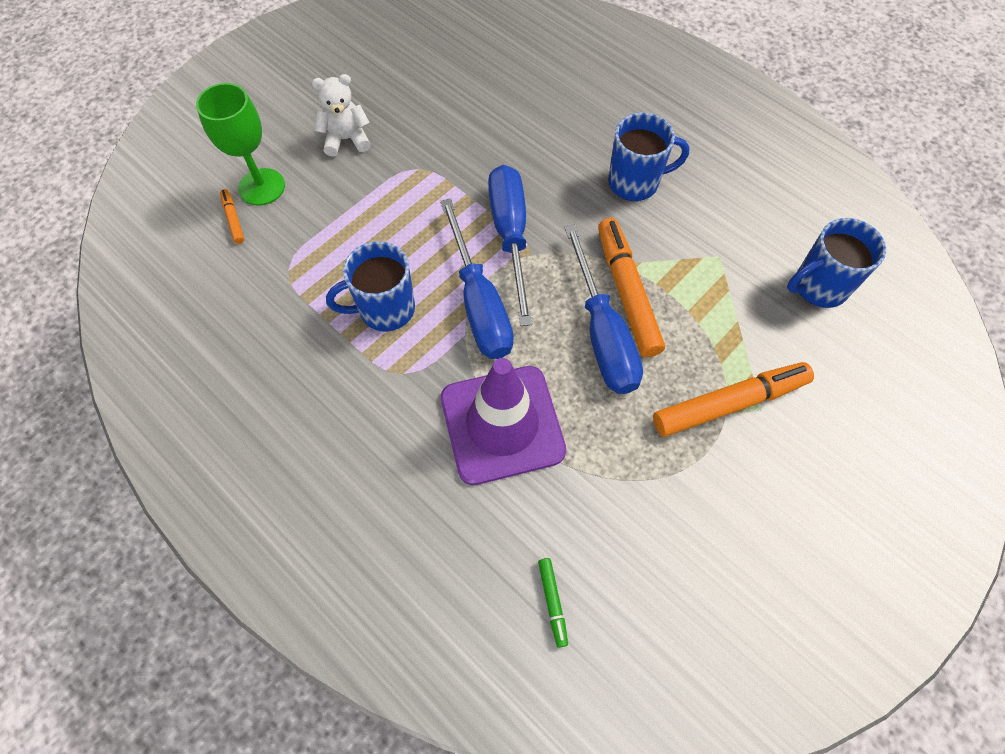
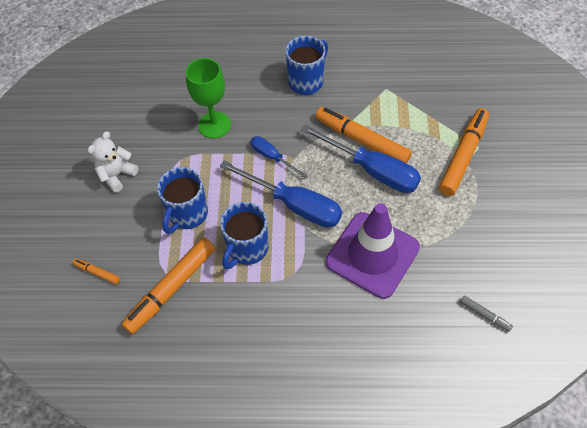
camera: 40 degrees left, 5 degrees down
(262, 187) = (94, 241): green goblet -> green goblet (214, 125)
(277, 289) = (171, 288): none -> orange marker
(510, 236) = (272, 157): blue screwdriver -> blue screwdriver, size x0.54
(552, 602) = (484, 315): green marker -> grey marker
(818, 286) = (444, 69): blue mug -> blue mug (187, 214)

